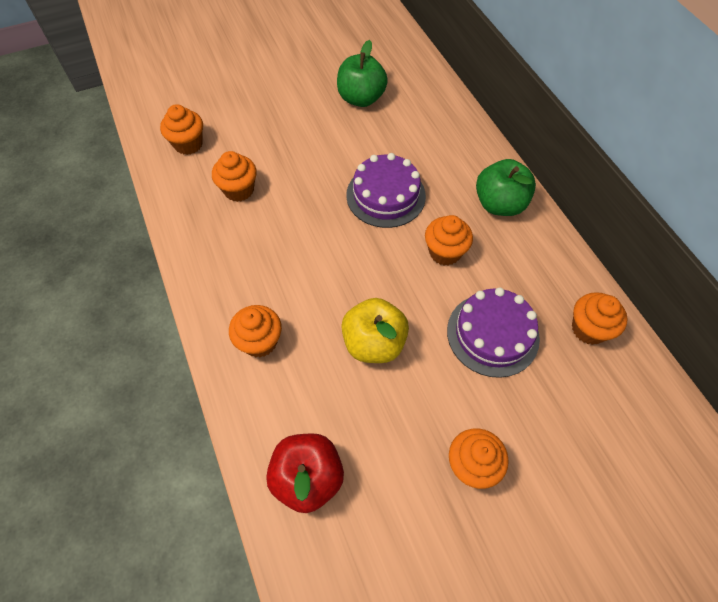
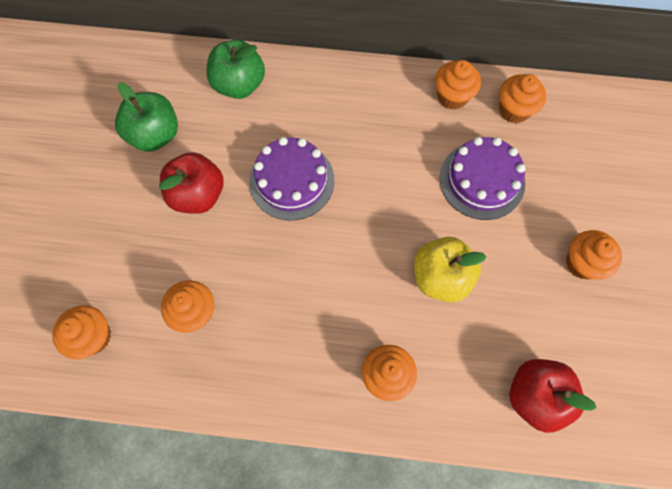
camera: 60 degrees left, 10 degrees up
(332, 145) = (198, 195): none -> red apple
(445, 252) = (383, 168): orange cupcake -> orange cupcake (452, 96)
(499, 204) = (361, 96): green apple -> green apple (239, 84)

